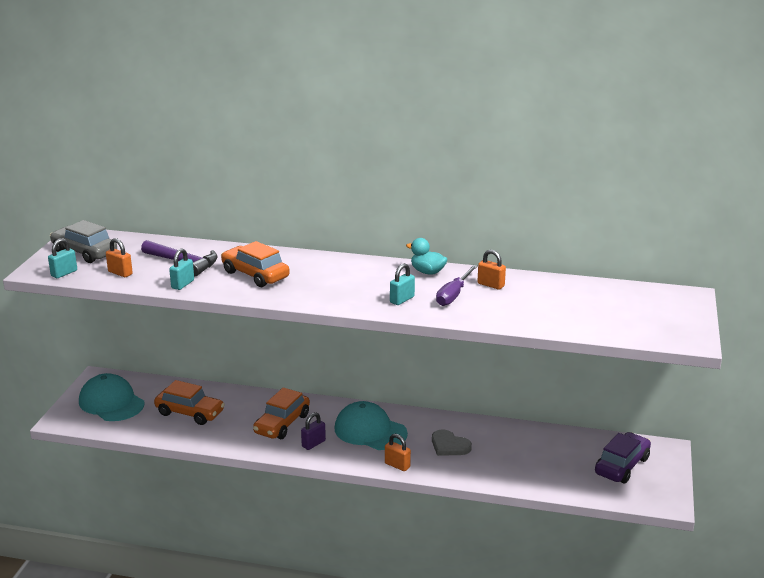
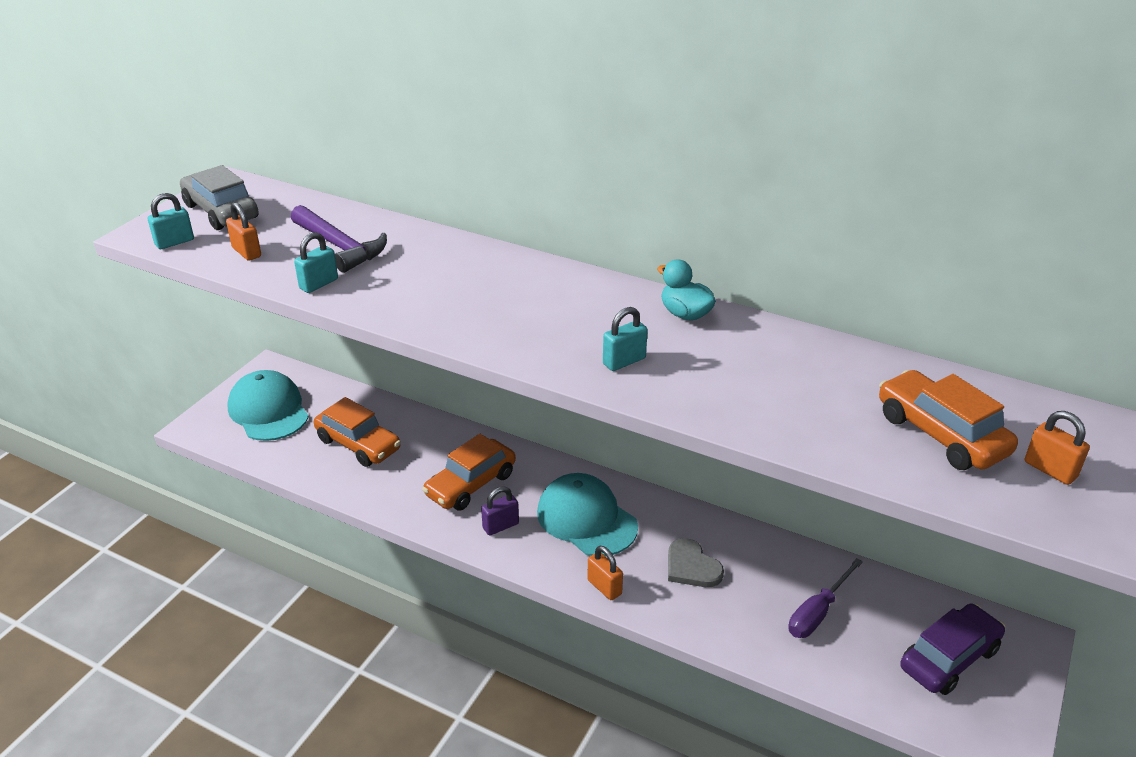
camera: 15 degrees right, 10 degrees up
(255, 275) = (427, 282): orange car -> orange car (940, 434)
(453, 295) = (709, 364): purple screwdriver -> purple screwdriver (817, 612)
(491, 285) = (777, 354): orange padlock -> orange padlock (1050, 470)

